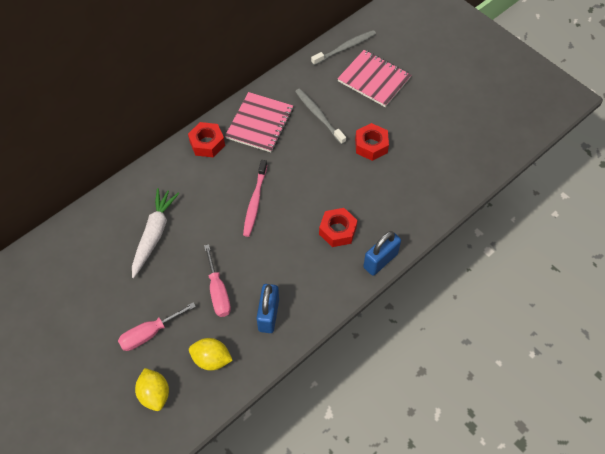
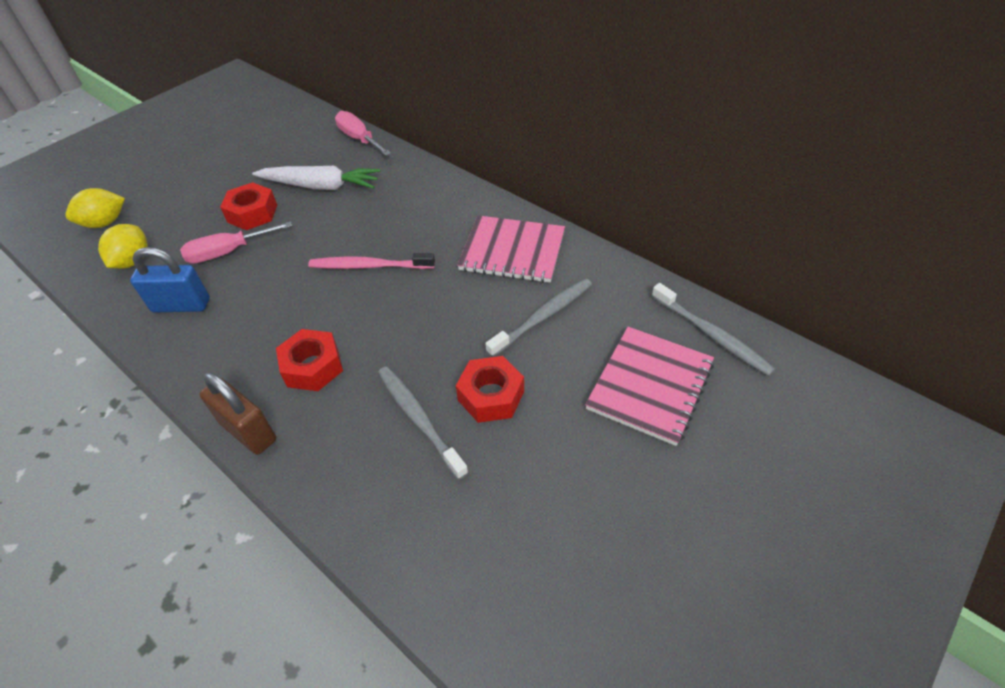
camera: 85 degrees right, 10 degrees down
(149, 333) = (184, 206): pink screwdriver -> pink screwdriver (359, 139)
(207, 143) = (467, 206): red nut -> red nut (252, 213)
(380, 260) = (248, 431): blue padlock -> brown padlock
(381, 179) = (418, 418): none -> grey toothbrush

